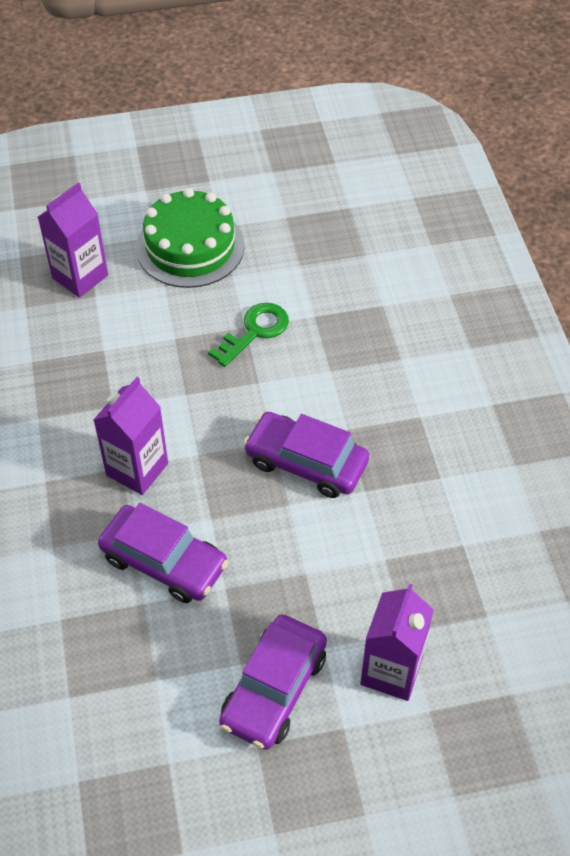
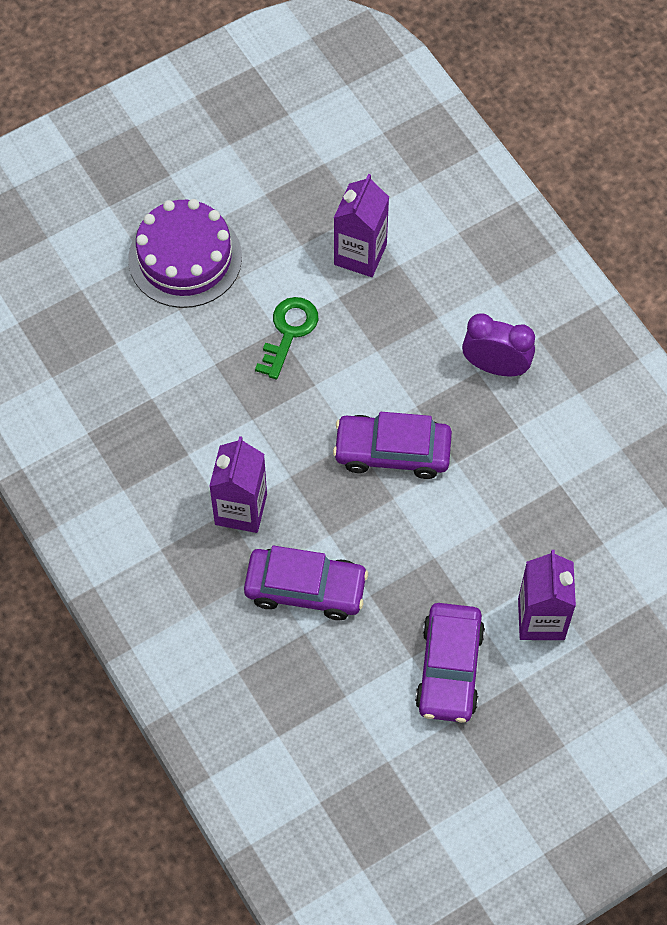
camera: 20 degrees left, 10 degrees up
(80, 276) = (90, 326): purple carton -> purple carton (360, 254)
(190, 247) = (185, 258): green cake -> purple cake
(439, 417) = (495, 366): none -> purple clock

